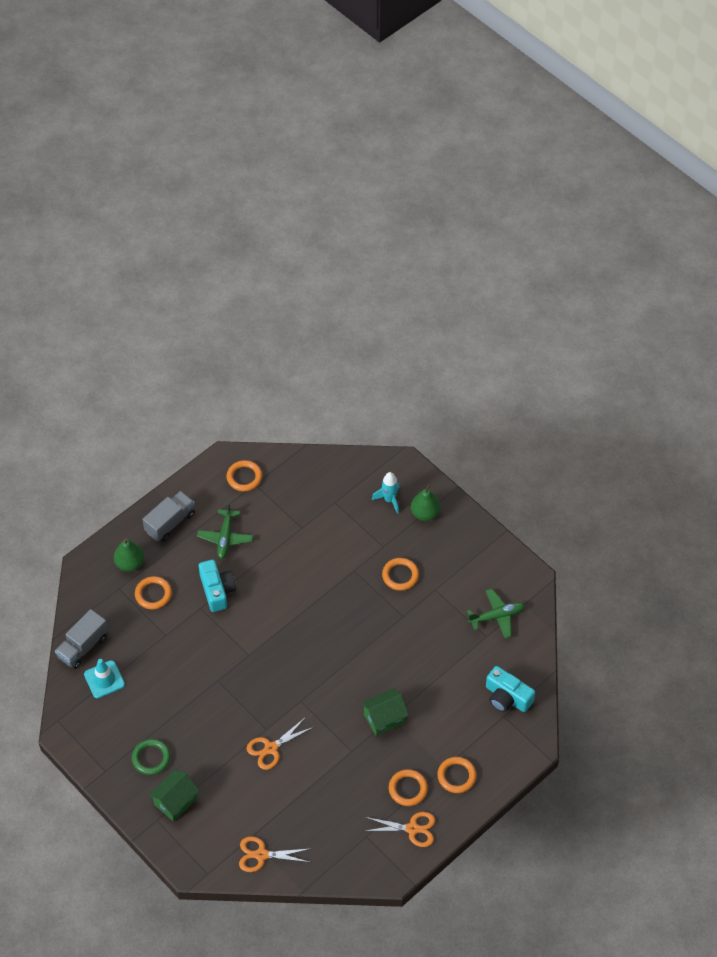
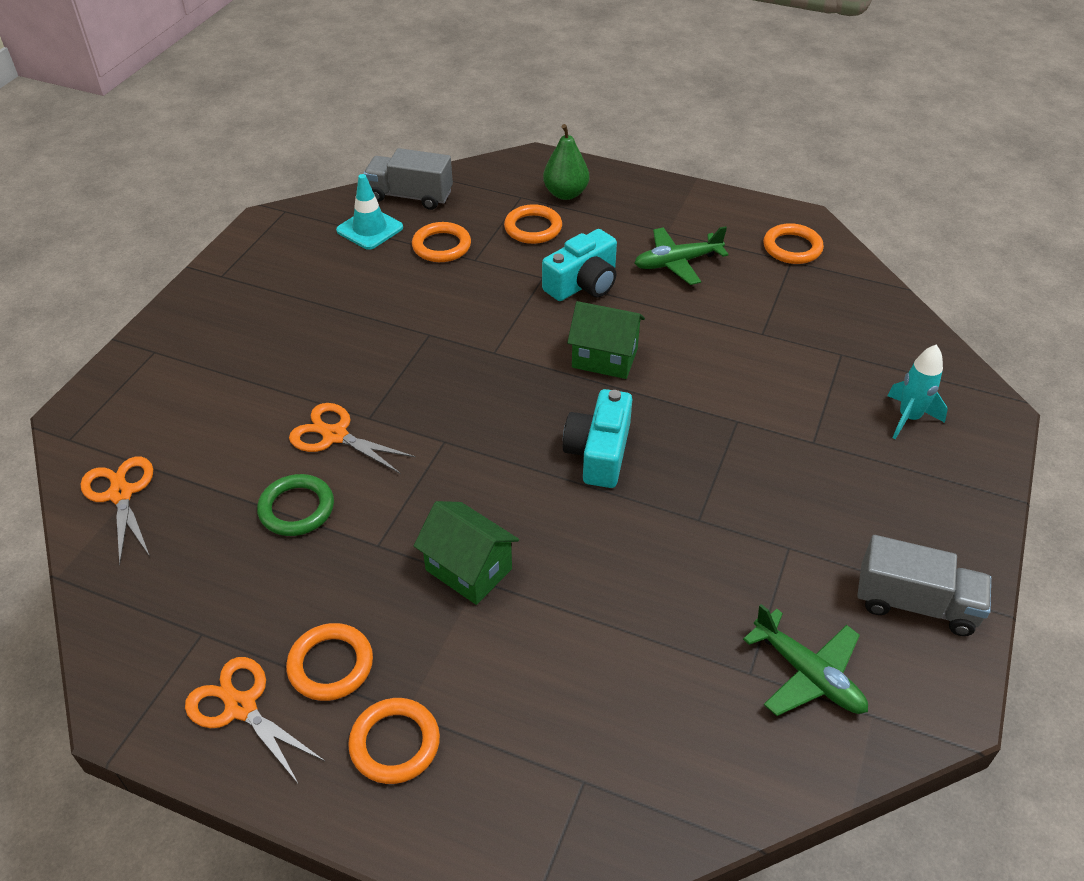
camera: 65 degrees right, 10 degrees down
(151, 758) = (260, 311): green ring -> green ring (296, 508)
(170, 522) = (657, 206): grey truck -> grey truck (915, 604)
(175, 801) = (193, 360): green house -> green house (604, 358)
(400, 575) = (776, 486): orange ring -> orange ring (441, 246)
(412, 829) = (241, 707): orange scissors -> orange scissors turned 150 degrees clockwise
(425, 513) = (928, 475): green pear -> none
(507, 697) = (632, 770): turquoise camera -> turquoise camera (599, 452)

